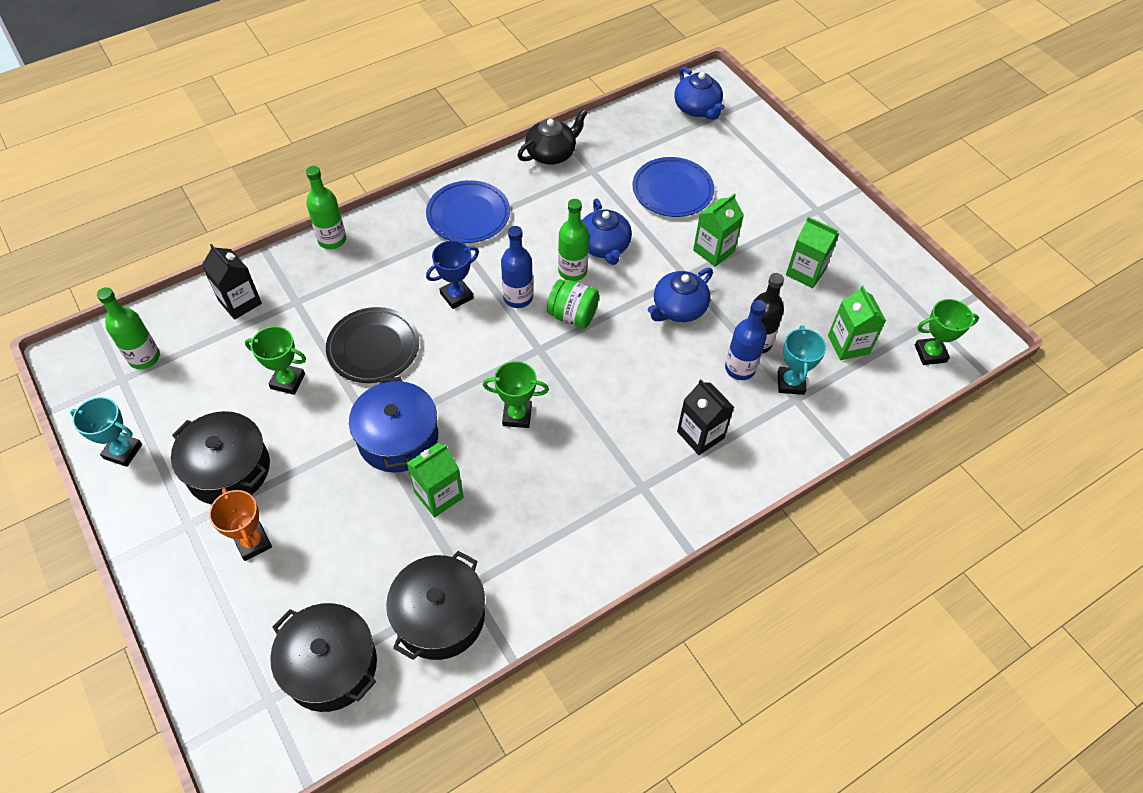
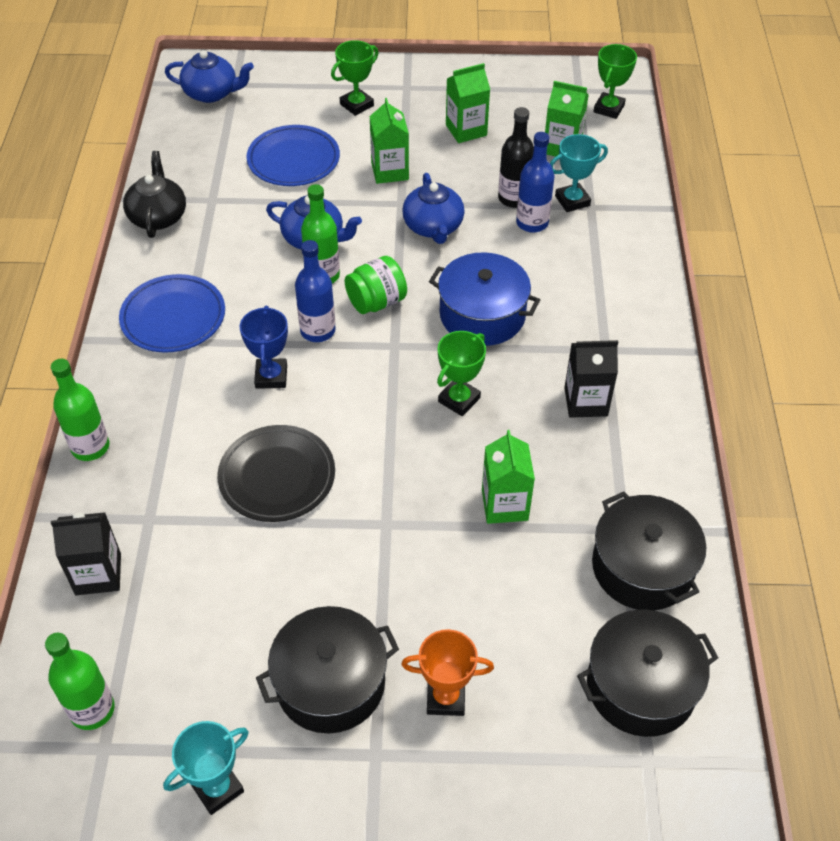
camera: 55 degrees left, 5 degrees down
(288, 381) = (255, 574): green trophy -> green trophy (356, 105)
(398, 438) = (410, 507): blue pot -> blue pot (482, 315)
(700, 435) = (580, 284): black carton -> black carton (585, 401)
(790, 383) = (572, 201): turquoise trophy -> turquoise trophy turned 60 degrees counterclockwise

